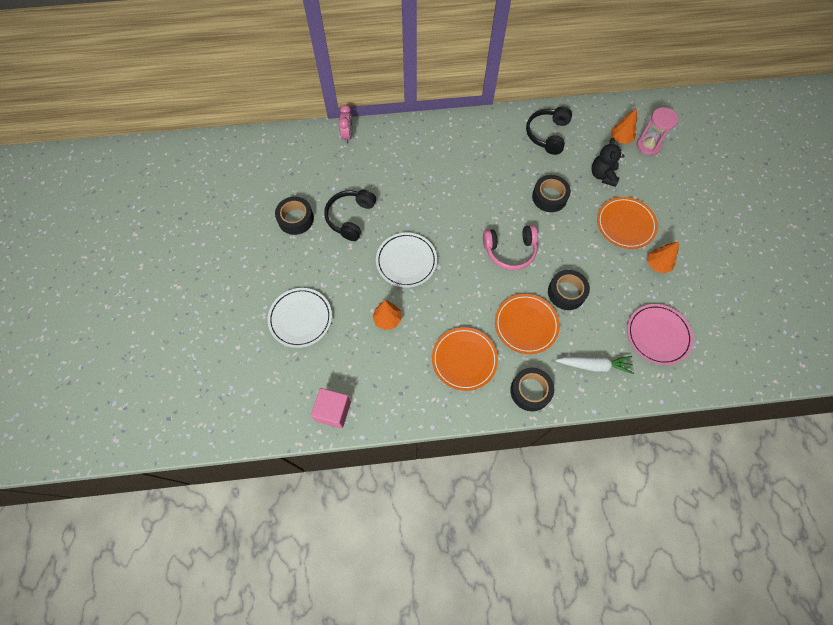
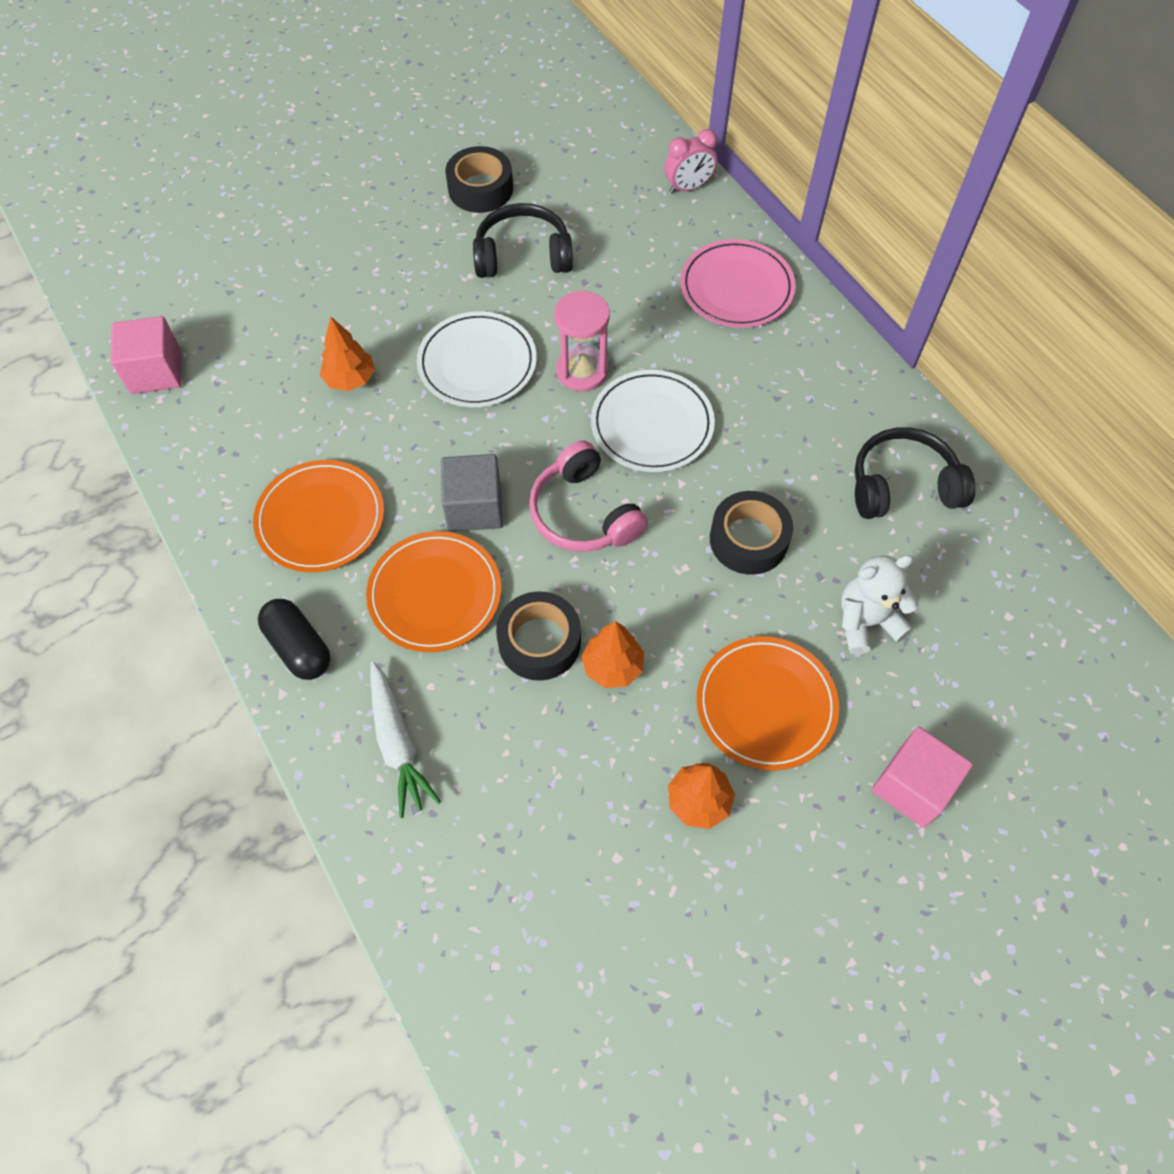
camera: 65 degrees right, 5 degrees down
(300, 318) = (301, 267): white plate -> white plate (652, 424)
(487, 292) = (474, 507): none -> grey cube
(530, 391) = (299, 647): black tape -> black capsule
(603, 175) = (866, 622): black teddy bear -> white teddy bear
(620, 139) = (989, 627): orange tree -> orange tree (612, 667)
(648, 145) = (1010, 690): pink hourglass -> pink hourglass (582, 371)
(658, 335) = (521, 851): pink plate -> pink plate (736, 288)
(675, 193) = (912, 786): none -> pink cube

